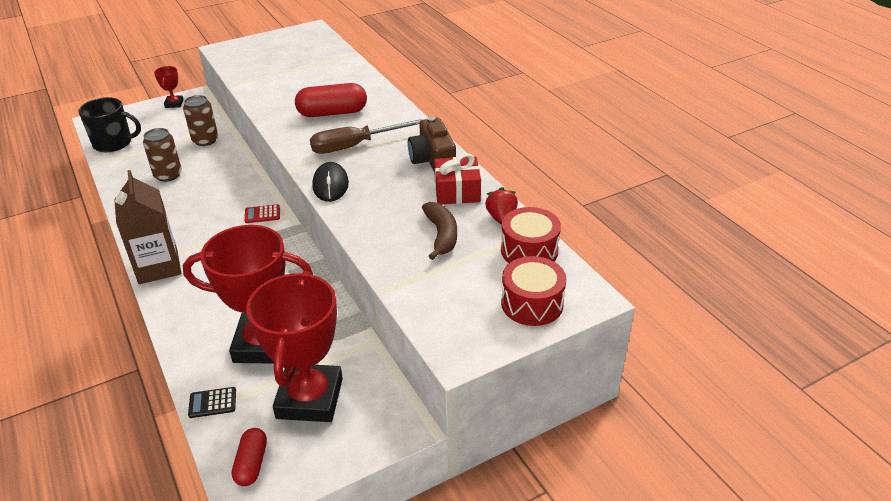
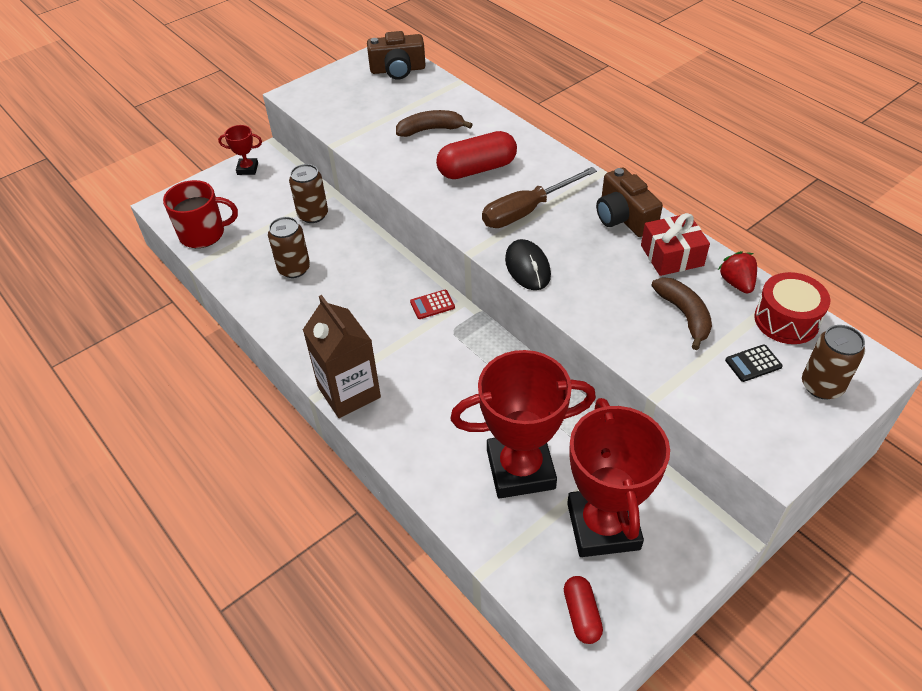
camera: 10 degrees left, 10 degrees up
(113, 143) = (203, 234): black mug -> red mug
(174, 104) = (247, 169): red trophy -> red trophy turned 75 degrees counterclockwise
(212, 403) = (501, 551): black calculator -> black calculator (753, 363)
(312, 41) = (398, 70): none -> brown camera
(312, 83) = (430, 129): none -> brown banana
(532, 303) = (822, 386): red drum -> brown can

